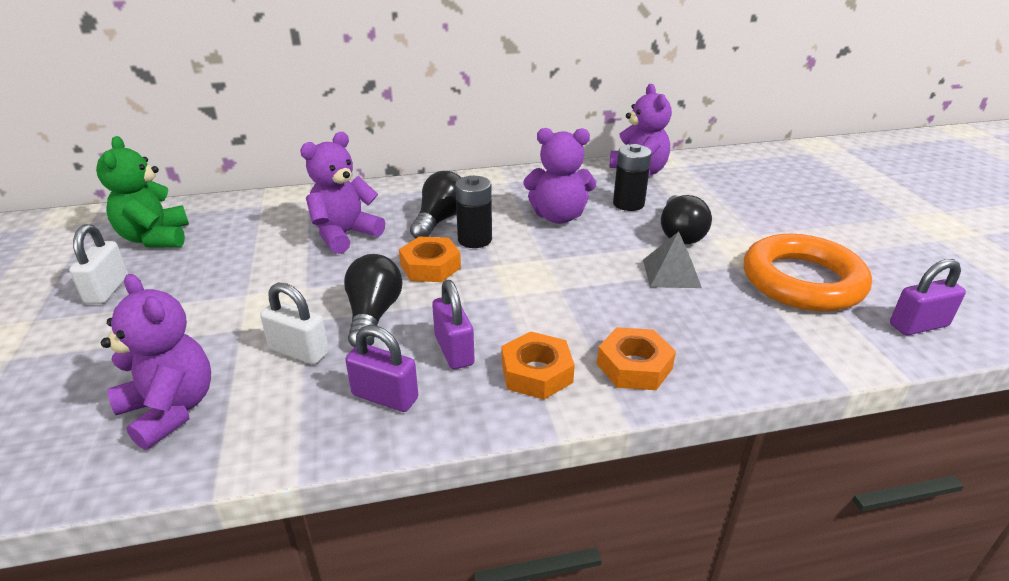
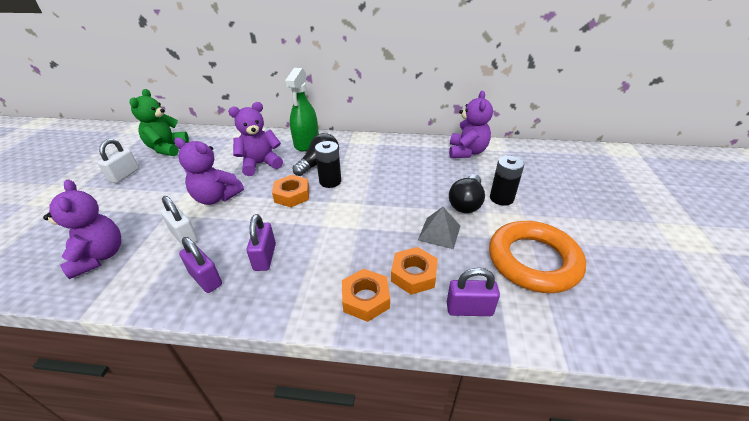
camera: 20 degrees right, 5 degrees up
(373, 315) = (238, 221): black light bulb -> none
(397, 196) = (306, 143): none -> green spray bottle
(536, 373) = (301, 286): orange nut -> orange nut (414, 274)
(558, 216) = (392, 174): purple teddy bear -> purple teddy bear (216, 197)
(628, 204) = (445, 173): black battery -> black battery (501, 198)
(918, 325) = (606, 323): purple padlock -> purple padlock (469, 309)

